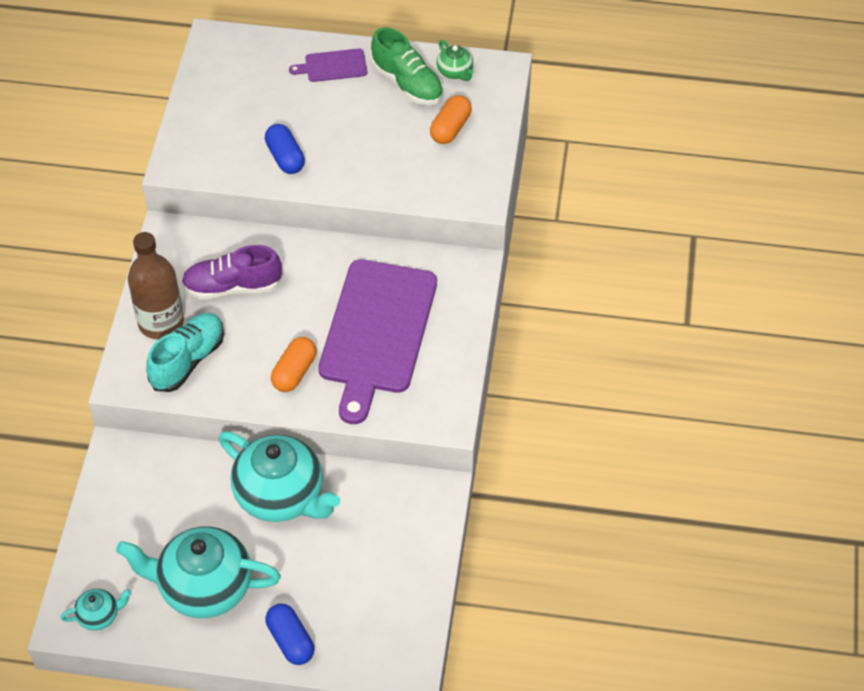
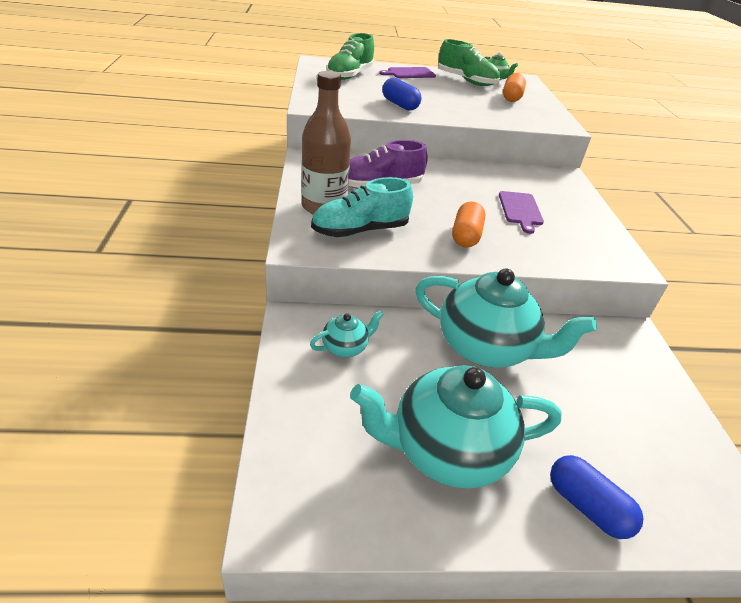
camera: 15 degrees left, 15 degrees down
(99, 616) = (321, 504): turquoise teapot -> turquoise teapot (345, 347)
(188, 360) = (360, 230): turquoise shoe -> turquoise shoe turned 135 degrees counterclockwise
(246, 79) = (350, 75): none -> green shoe
(377, 332) = (520, 210): purple cutting board -> purple cutting board, size x0.43

